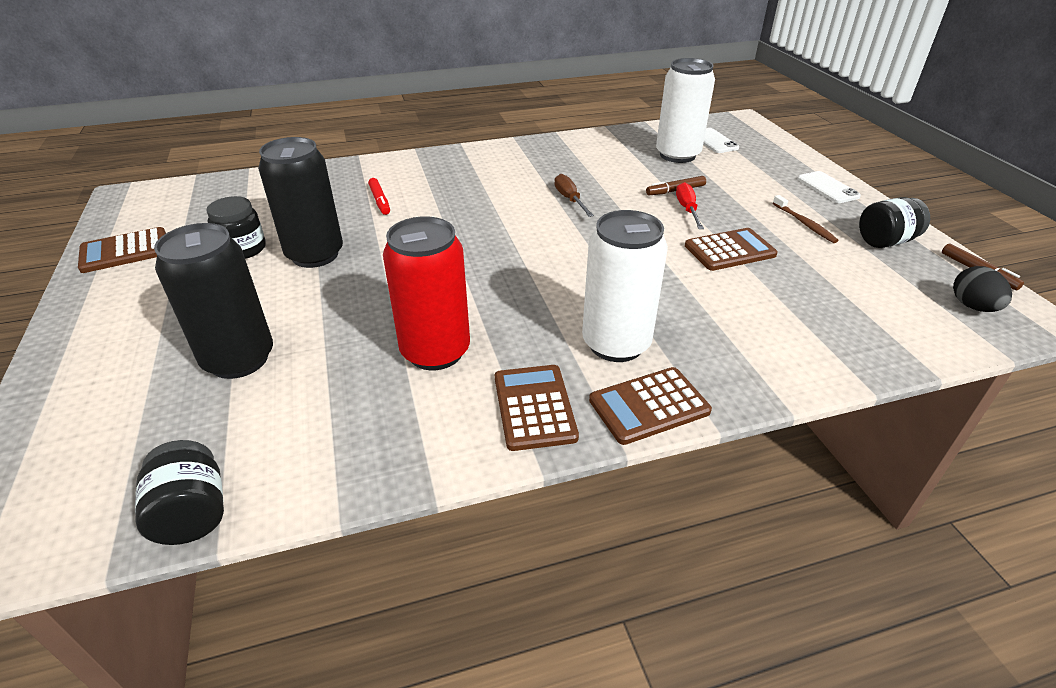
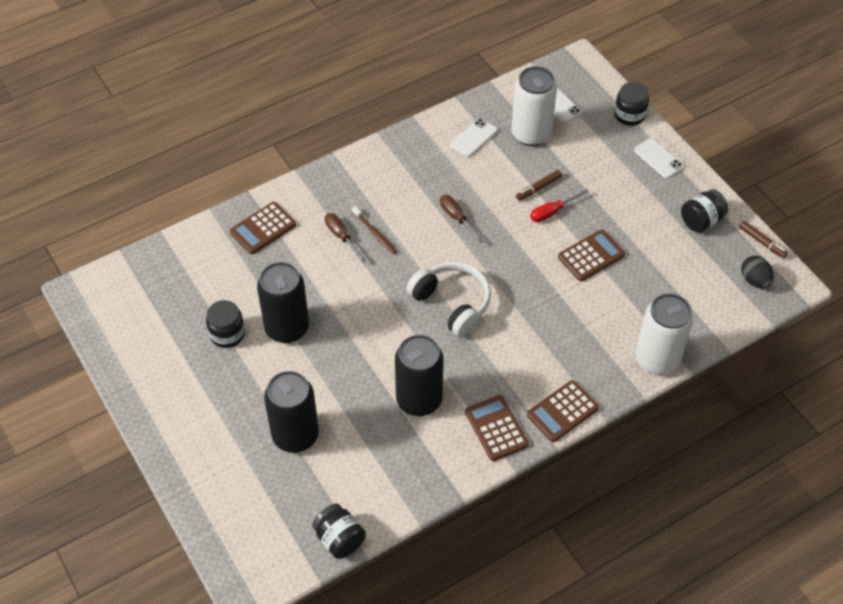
camera: 15 degrees left, 15 degrees up
(124, 251) = (136, 357): brown calculator -> brown calculator (263, 228)
(380, 201) = (302, 253): red marker -> none
(431, 195) = (341, 236): none -> brown screwdriver
(435, 351) = (419, 400): red can -> black can
(531, 265) = (452, 303): none -> white headphones
(613, 150) = (474, 138): none -> white phone
(616, 344) = (531, 367): white can -> white can (657, 359)
(687, 209) = (552, 212): red screwdriver -> red screwdriver turned 105 degrees counterclockwise
(794, 156) = (629, 115): none -> black jar
(804, 224) = (642, 211): brown toothbrush -> brown toothbrush (375, 233)

